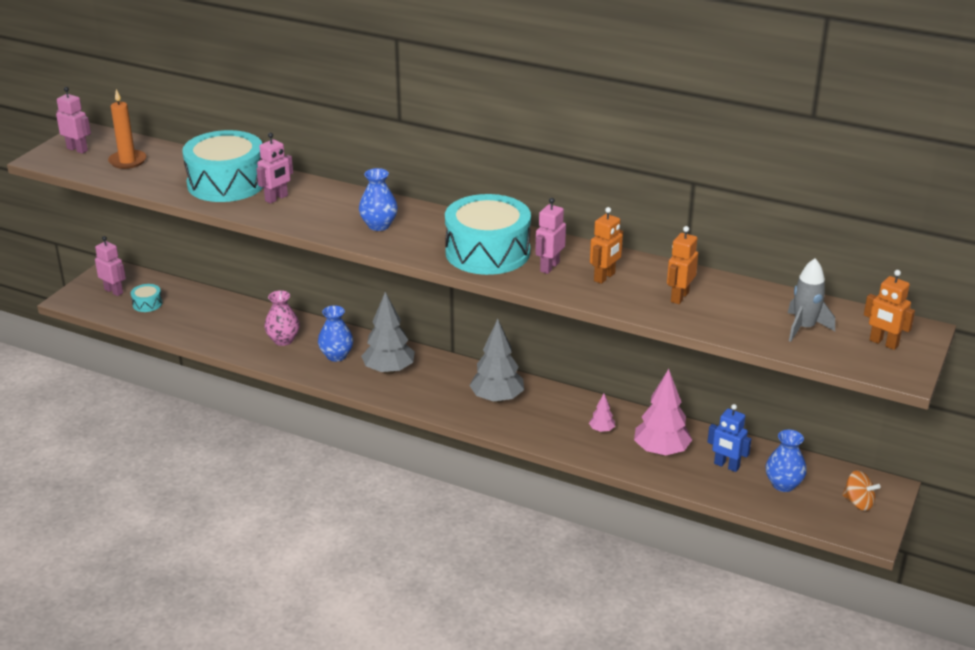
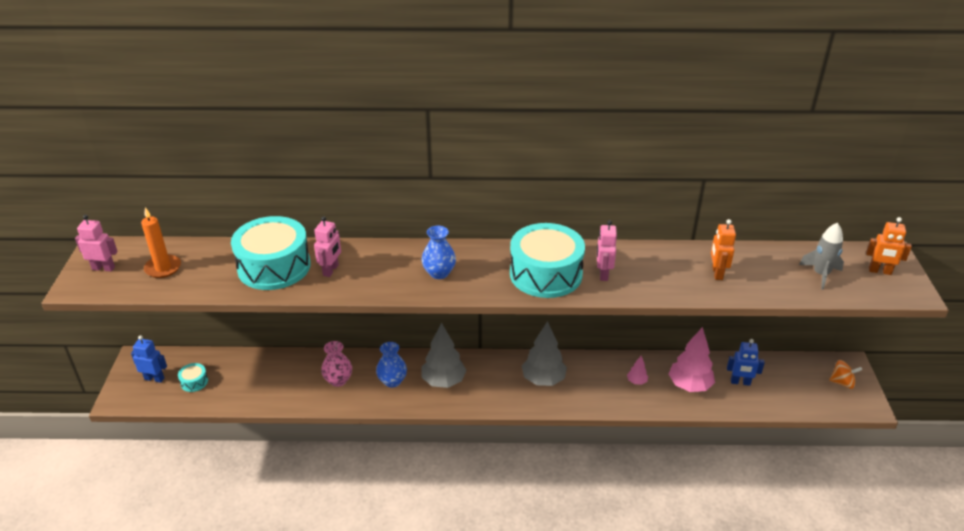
camera: 25 degrees left, 5 degrees up
(114, 291) = (154, 378): pink robot -> blue robot
(604, 277) = (650, 271): orange robot -> none
(783, 484) = (787, 385): blue vase -> none

